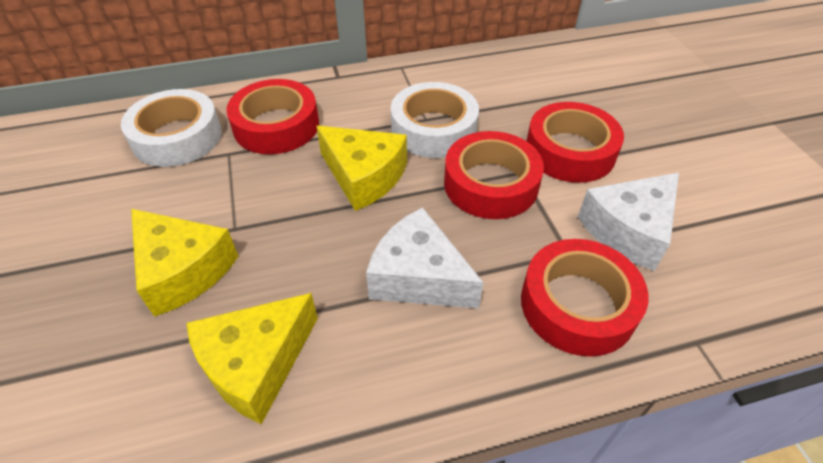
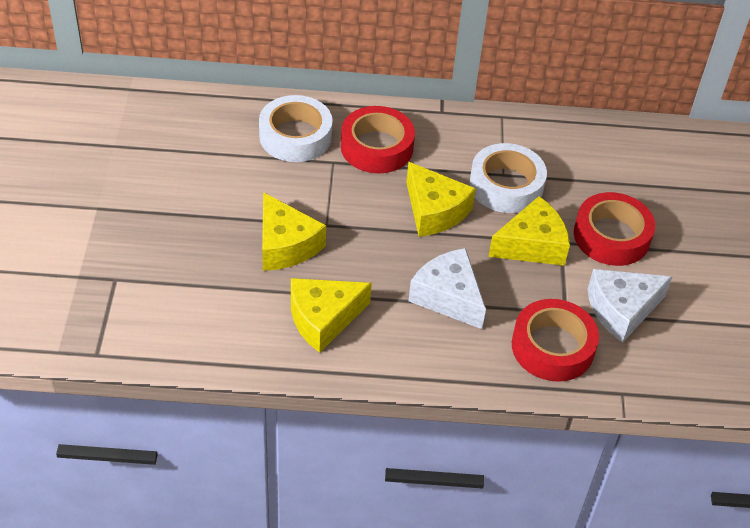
camera: 15 degrees right, 0 degrees up
(490, 184) = (532, 245): red tape -> yellow cheese

